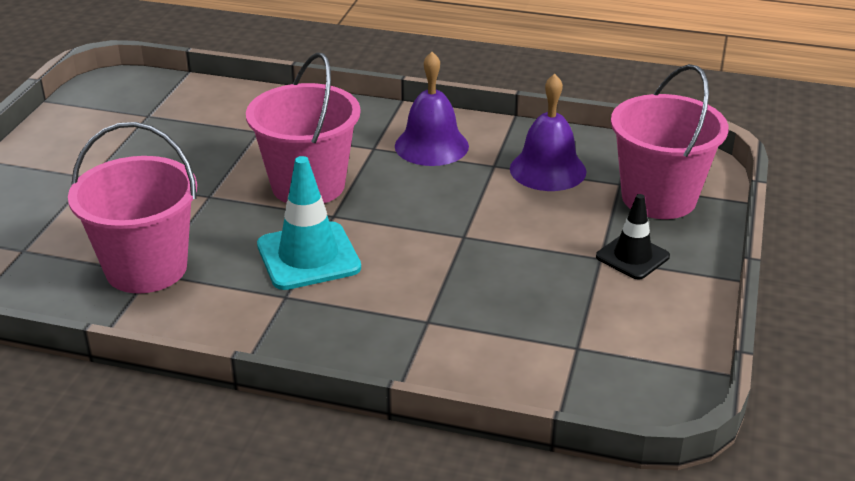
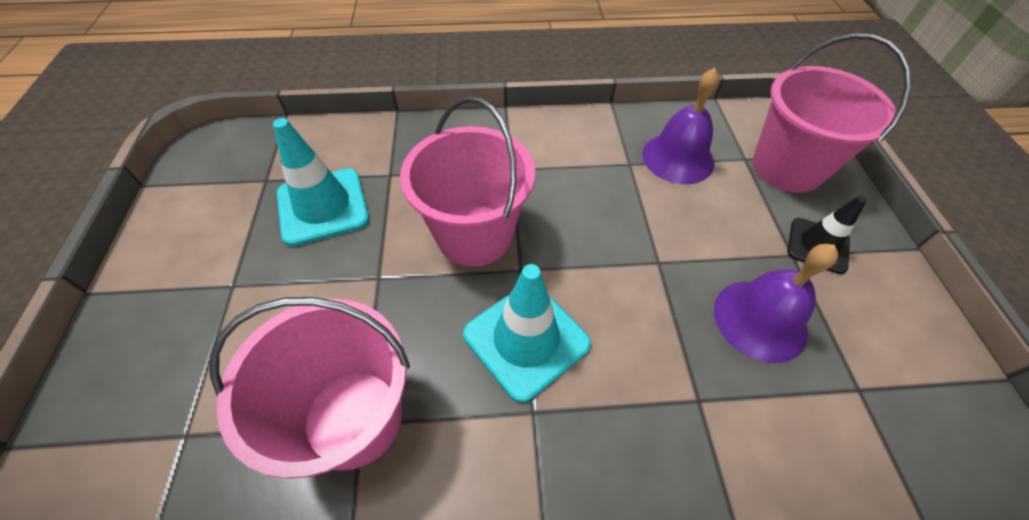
camera: 20 degrees left, 20 degrees up
(188, 142) = (323, 206): none -> turquoise traffic cone
(431, 146) = (562, 154): purple bell -> purple bell (760, 320)

